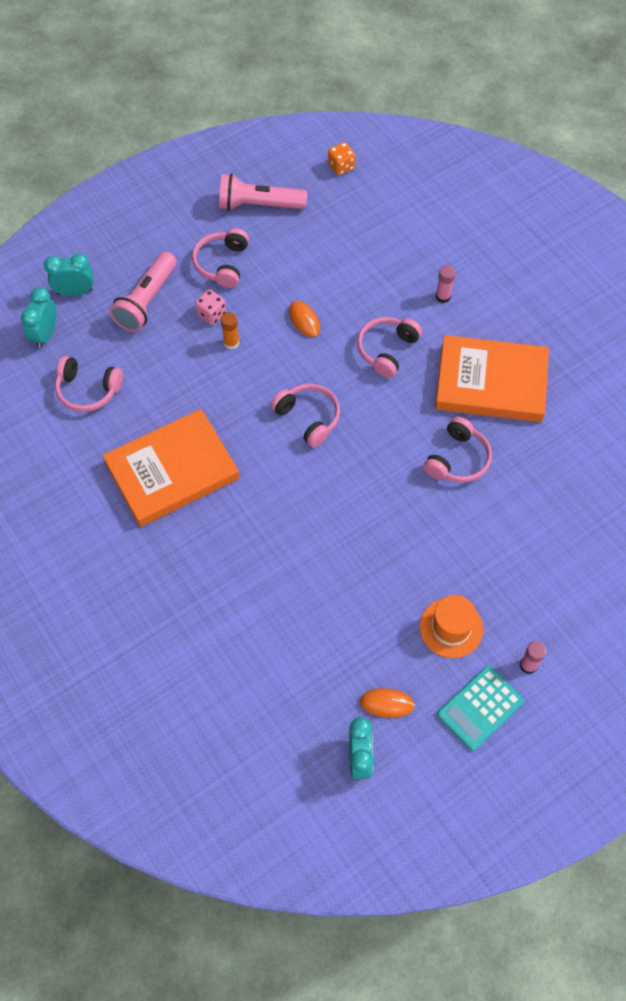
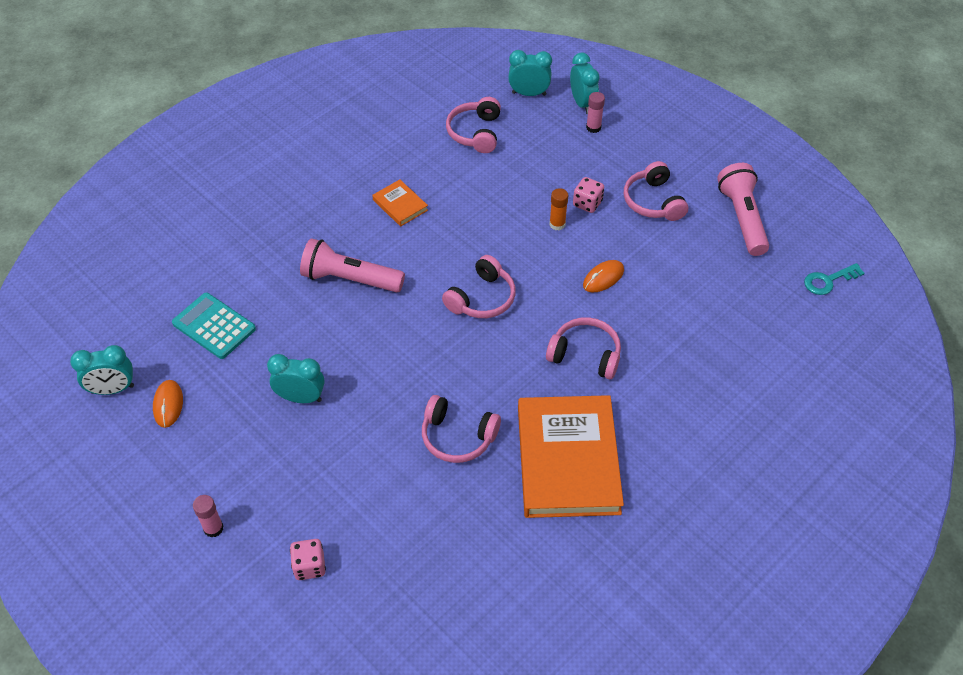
camera: 80 degrees right, 10 degrees down
(147, 301) = (588, 154): pink flashlight -> pink flashlight (350, 279)
(172, 471) = (400, 205): orange book -> orange book, size x0.44
(222, 264) = (653, 201): pink headphones -> pink headphones turned 105 degrees counterclockwise
(341, 167) = (828, 281): orange dice -> turquoise key
(397, 582) = (301, 397): none -> turquoise clock
(443, 296) = (676, 399): pink glue stick -> pink glue stick (593, 127)
(451, 628) = (252, 451): orange hat -> none
(480, 708) = (164, 486): turquoise calculator -> turquoise calculator (214, 326)
(572, 588) = (309, 566): none -> pink dice

